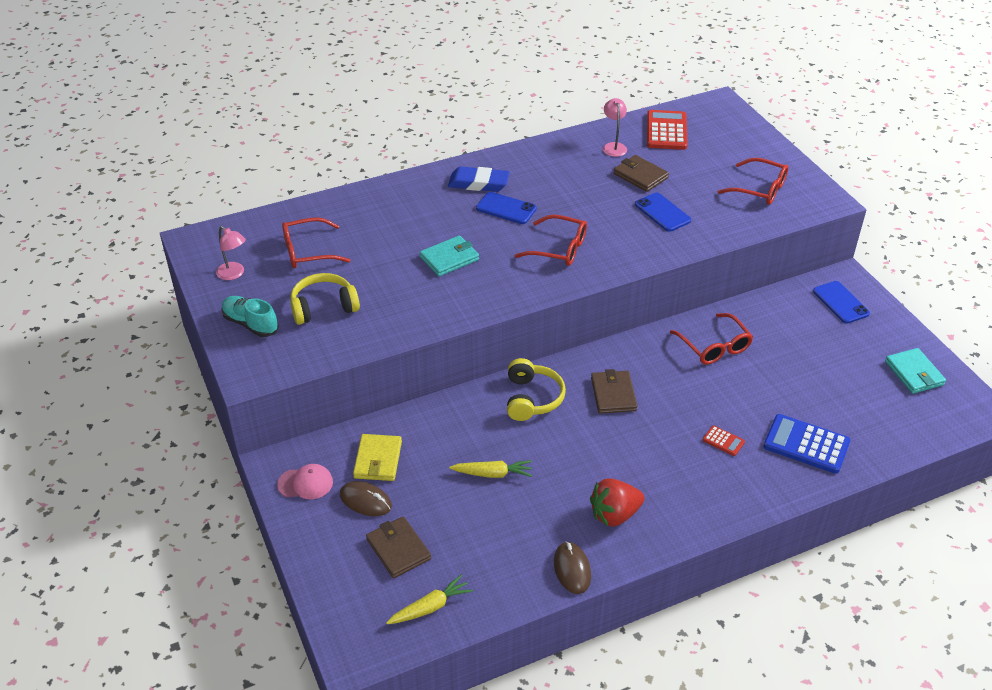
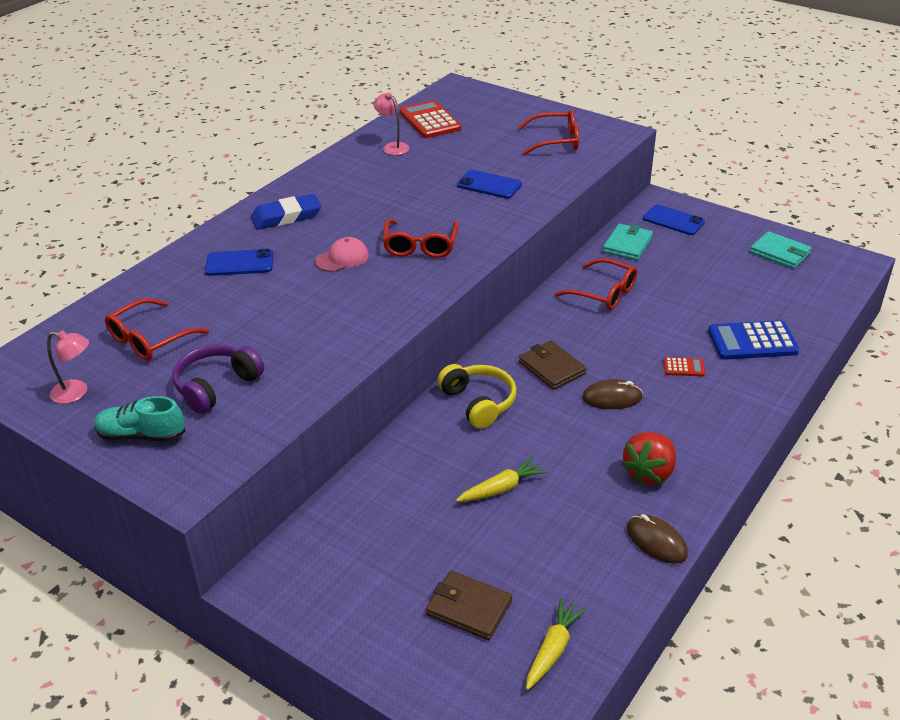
camera: 30 degrees left, 5 degrees down
(305, 483) = (308, 590): pink cap -> pink cap (342, 258)
(323, 307) = (216, 386): yellow headphones -> purple headphones
(365, 501) = (391, 576): brown mouse -> brown mouse (612, 398)
(378, 460) = (370, 529): yellow wallet -> none
(449, 258) = (317, 292): turquoise wallet -> turquoise wallet (627, 245)
(506, 208) = (335, 229): blue phone -> blue phone (239, 263)
(559, 248) = (420, 246): red glasses -> red glasses turned 105 degrees clockwise
(640, 176) = (440, 162): brown wallet -> none

